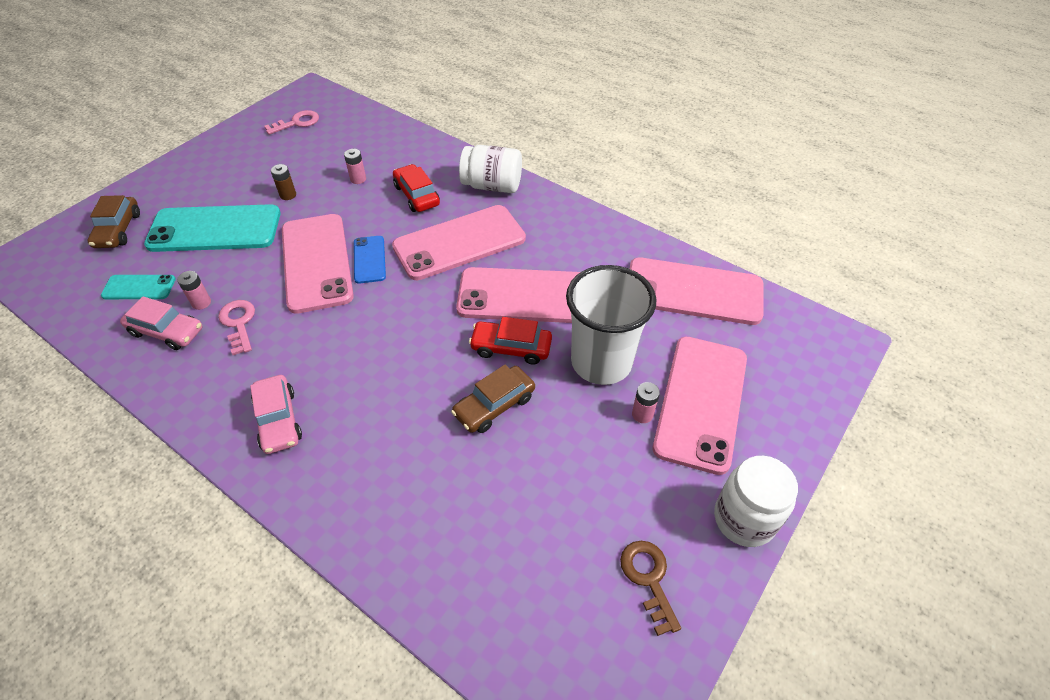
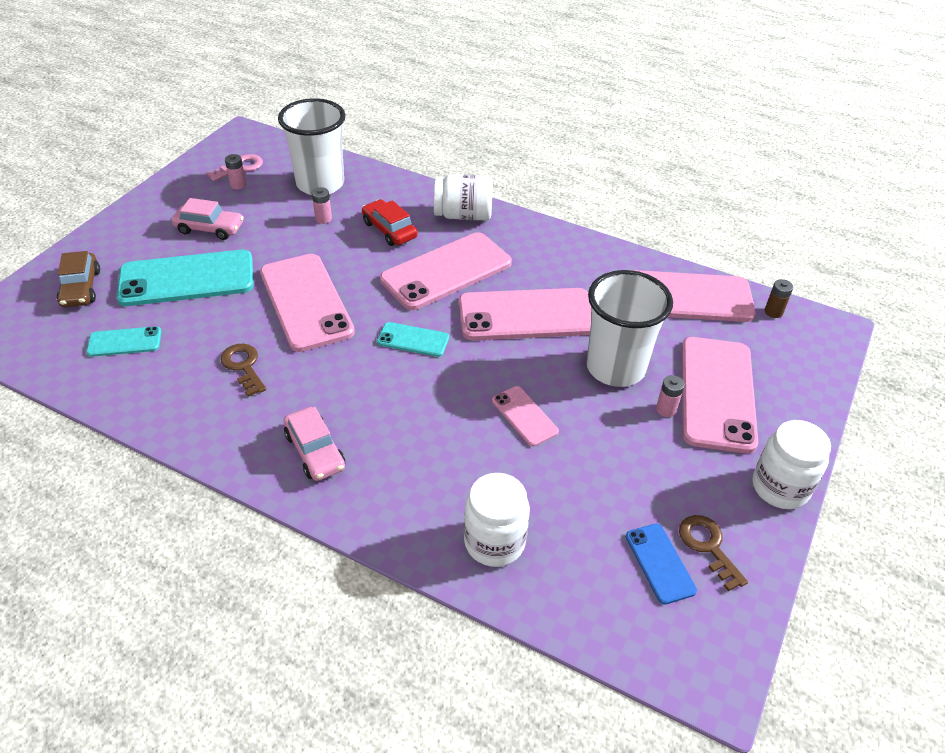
camera: 10 degrees left, 5 degrees down
(166, 331) = (169, 381): pink car -> pink car (209, 228)
(201, 303) = (197, 350): pink battery -> pink battery (238, 185)
(238, 323) = (243, 366): pink key -> brown key
(288, 195) = (254, 239): brown battery -> brown battery (773, 312)
(365, 144) = (320, 184): none -> white cup
(369, 259) = (360, 294): blue phone -> blue phone (660, 563)
(407, 311) = (413, 340): none -> turquoise phone
(425, 543) = (494, 542): none -> white jar
(494, 405) = (524, 416): brown car -> pink phone
(511, 348) = (526, 363): red car -> none

